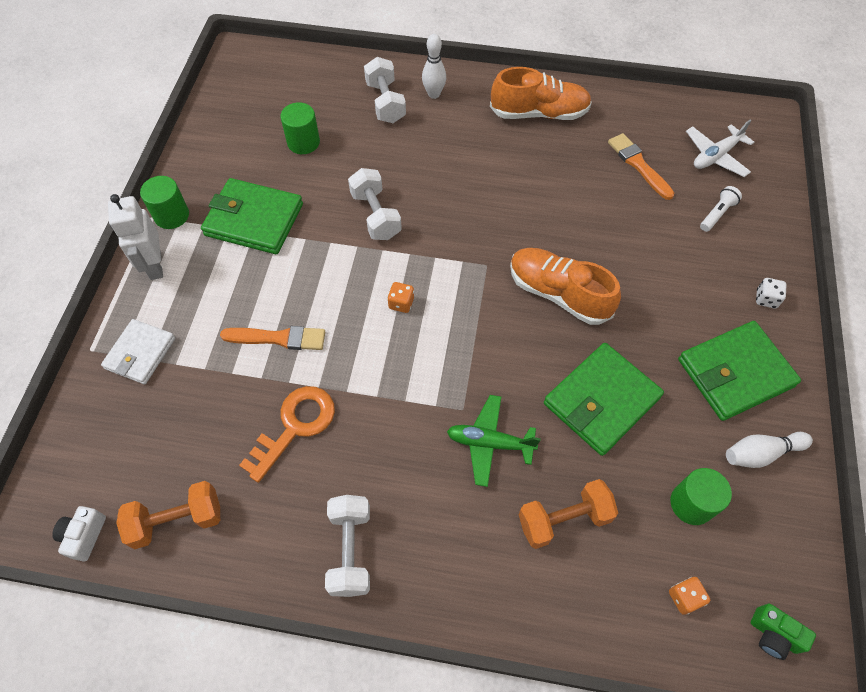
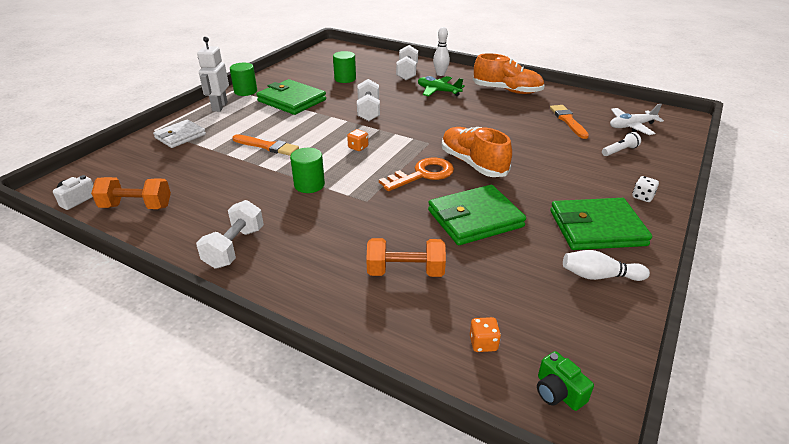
camera: 20 degrees right, 25 degrees down
(295, 426) = (246, 183): orange key -> orange key (422, 174)
(489, 443) = (374, 220): green plane -> green plane (438, 91)
(691, 504) = (520, 289): green cylinder -> green cylinder (309, 185)

